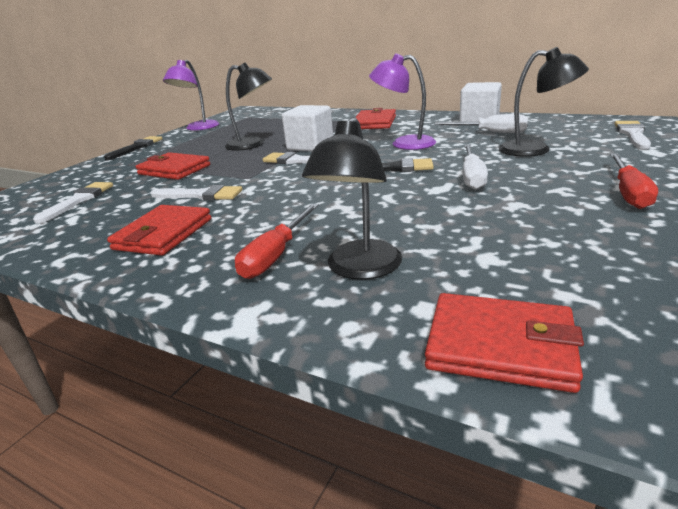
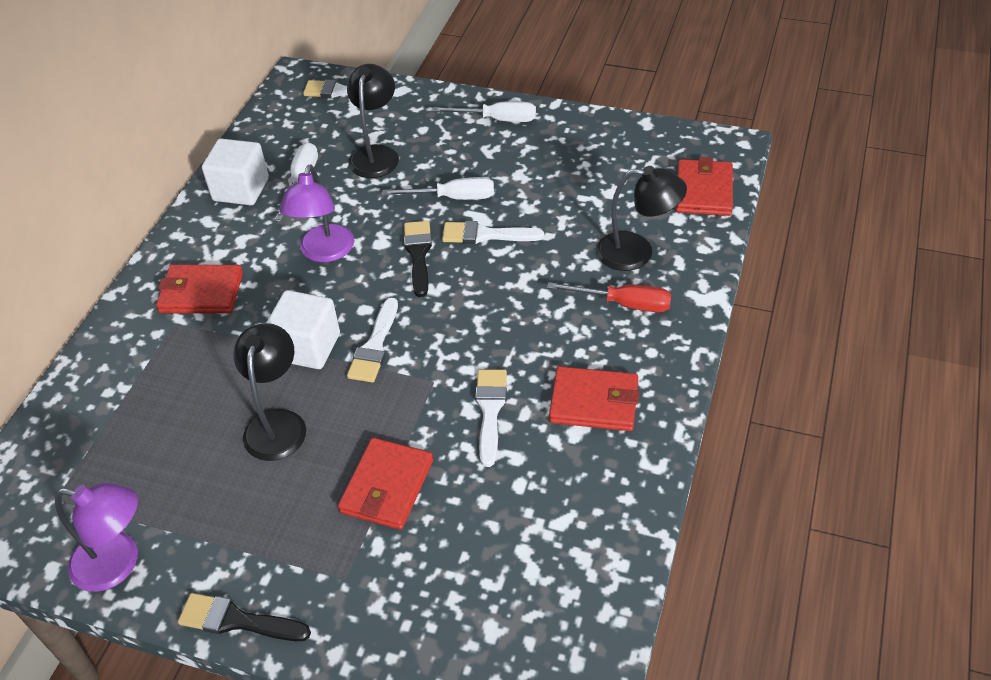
camera: 100 degrees left, 20 degrees up
(79, 200) = (503, 553): white brush -> white brush (485, 235)
(628, 193) = (497, 119): red screwdriver -> white screwdriver

